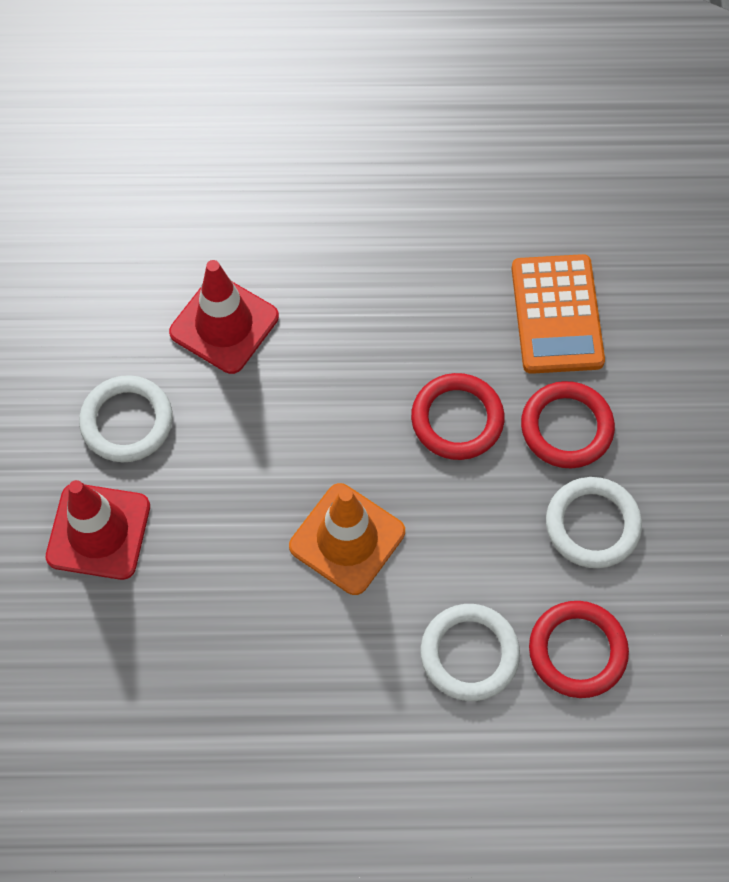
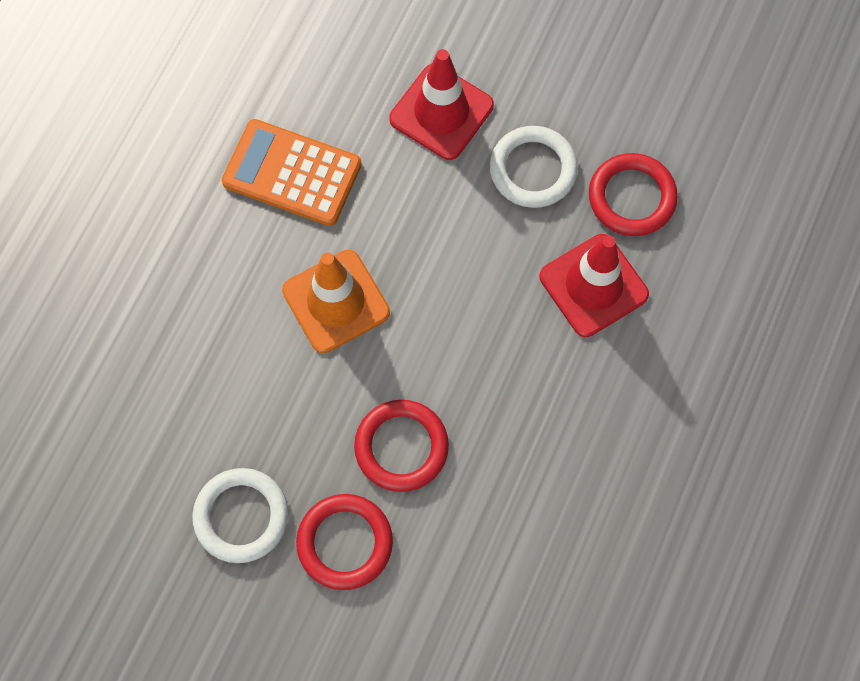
camera: 115 degrees right, 5 degrees up
(469, 654) = (185, 354): white ring -> none
(556, 315) = (465, 595): orange calculator -> orange calculator (292, 173)
(577, 651) = (139, 444): red ring -> red ring (632, 197)

